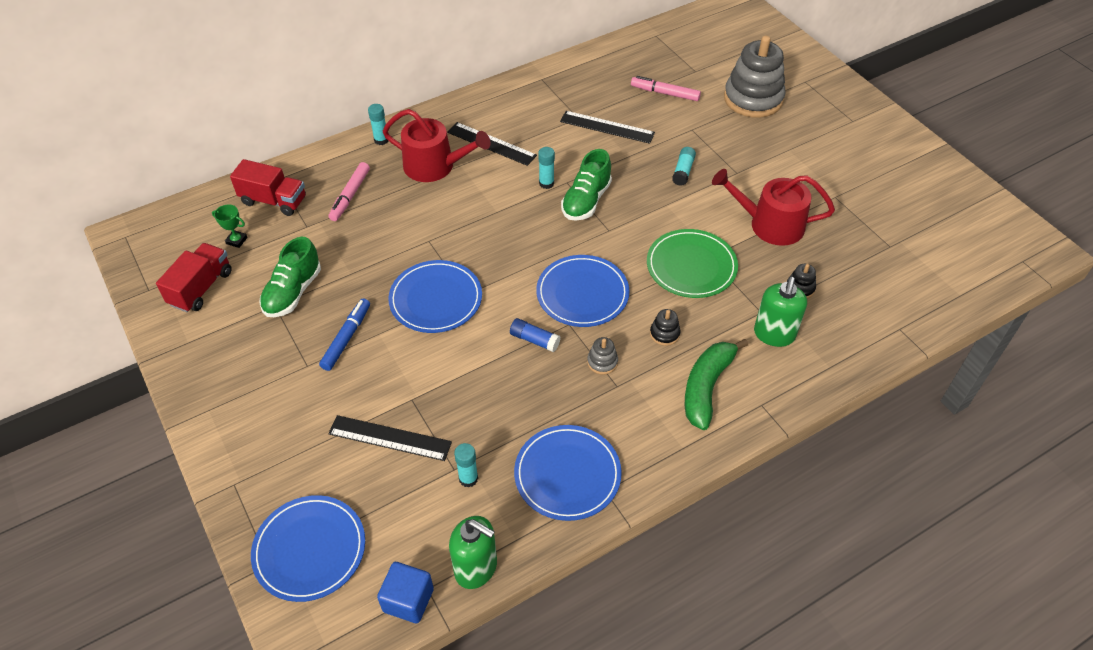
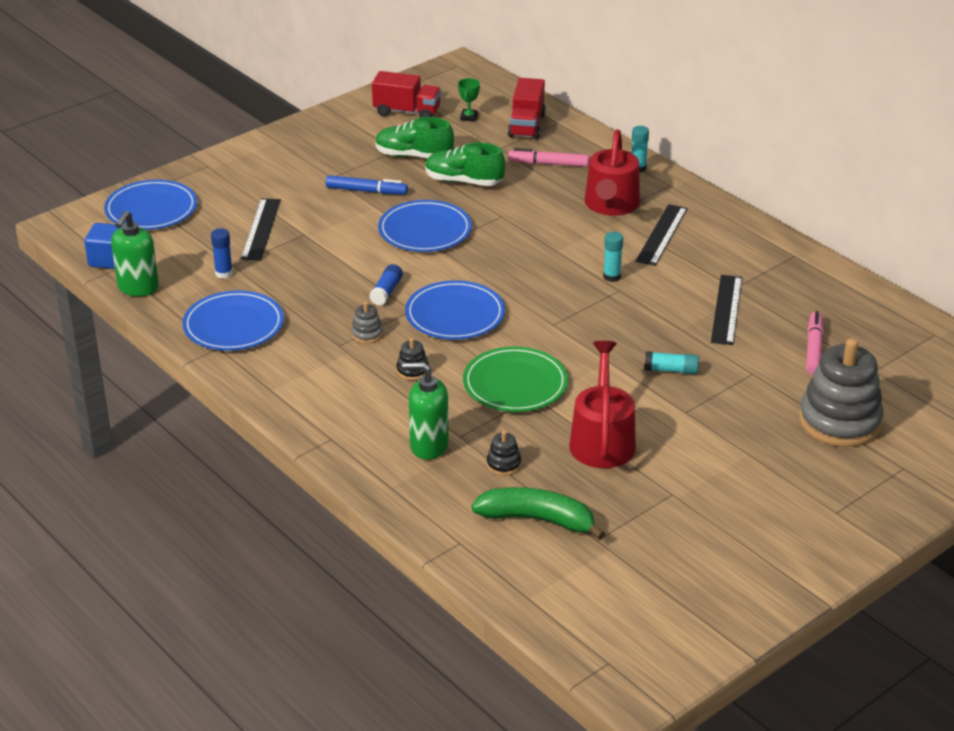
camera: 80 degrees right, 15 degrees down
(468, 478) = (224, 273): turquoise glue stick -> blue glue stick
(586, 201) = (594, 305): green shoe -> green shoe (464, 181)
(706, 387) = (347, 401): green banana -> green banana (537, 519)

